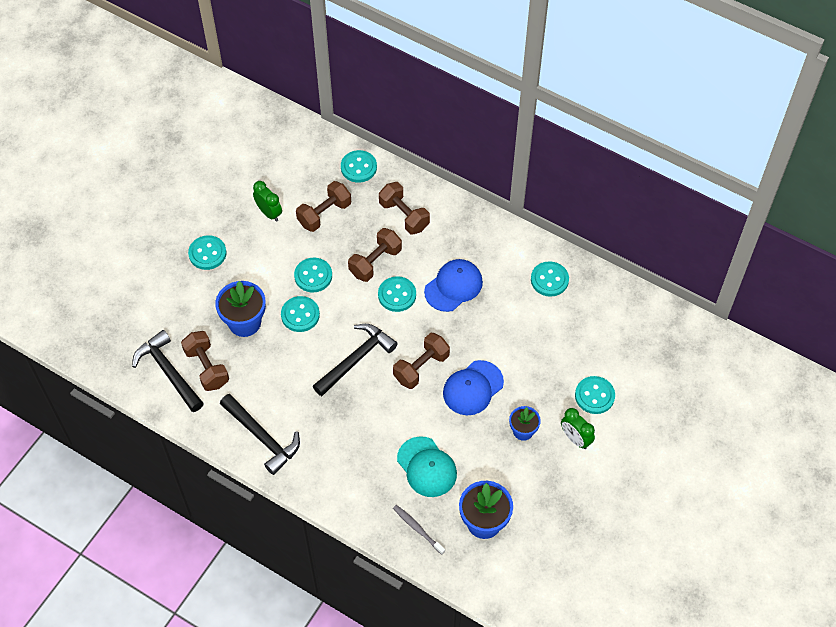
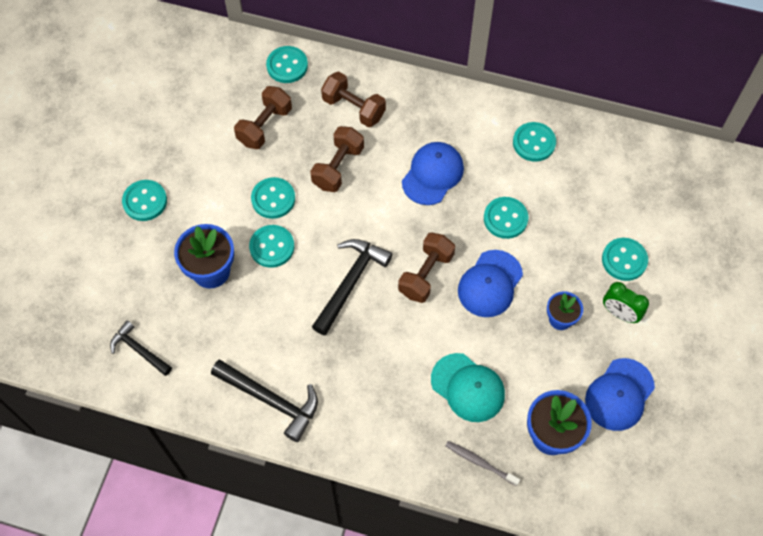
camera: 15 degrees left, 5 degrees up
(168, 371) = (139, 350): black hammer -> black hammer, size x0.63
(207, 367) = (182, 334): brown dumbbell -> none
(269, 213) = (202, 139): green clock -> none
(397, 295) = (373, 198): turquoise button -> turquoise button (505, 218)
(552, 504) = (619, 394): none -> blue cap

